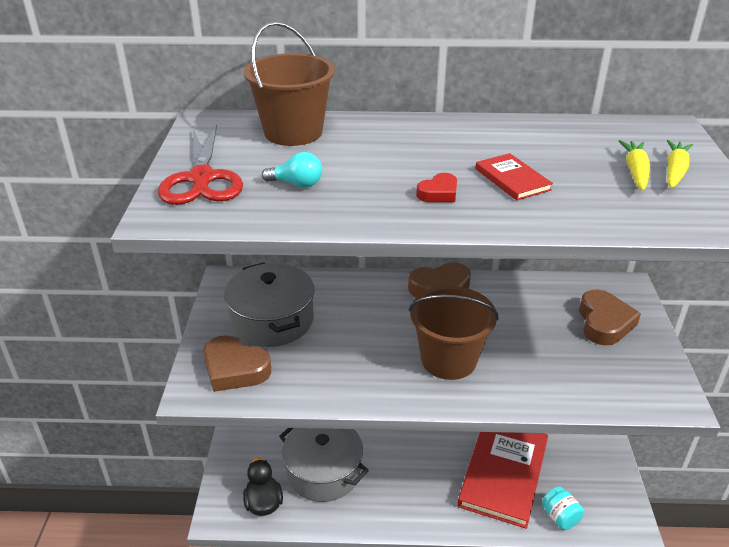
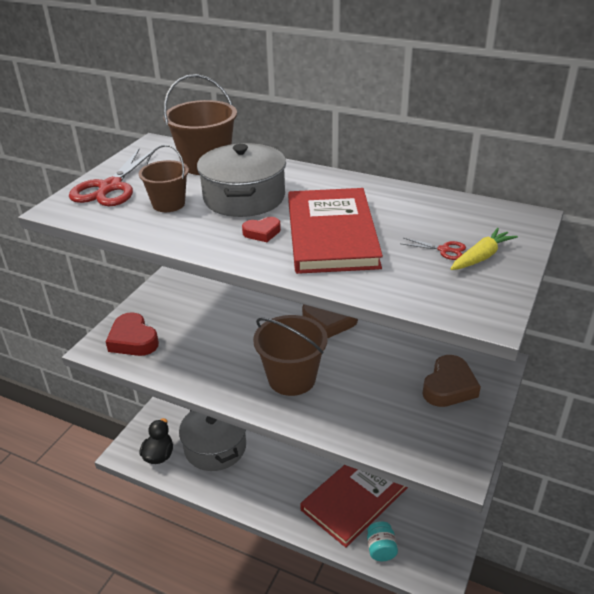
camera: 25 degrees right, 0 degrees up
(235, 369) = (133, 340): brown heart -> red heart
(272, 320) = (184, 312): grey pot -> grey pot (244, 198)
(297, 184) = (168, 204): turquoise light bulb -> brown bucket
(512, 179) = (331, 234): red book -> red book, size x2.16
(635, 172) = (444, 250): yellow carrot -> red scissors

